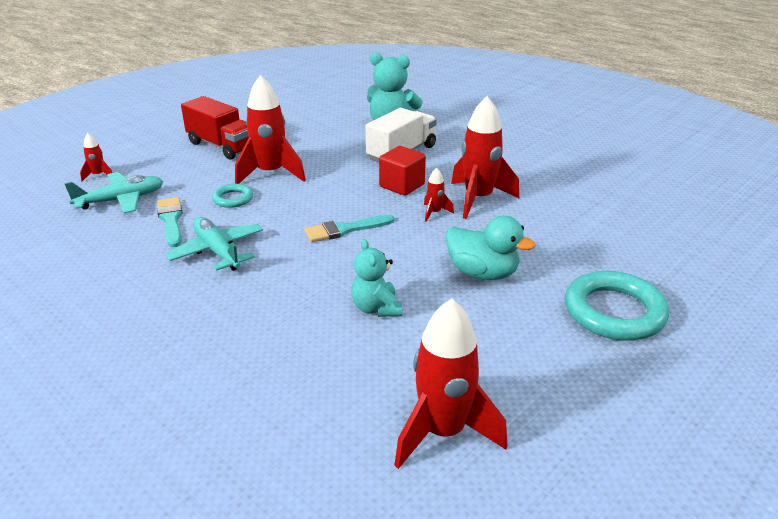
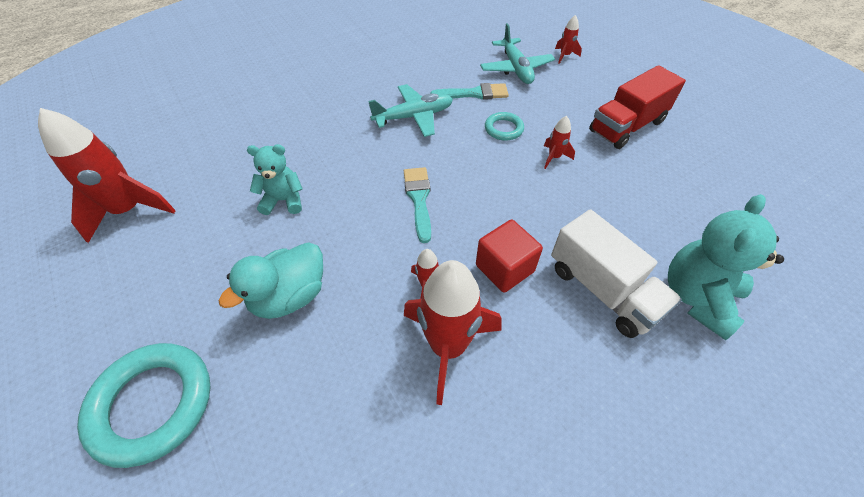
camera: 105 degrees right, 20 degrees up
(270, 173) = (554, 157): red rocket -> red rocket, size x0.45

